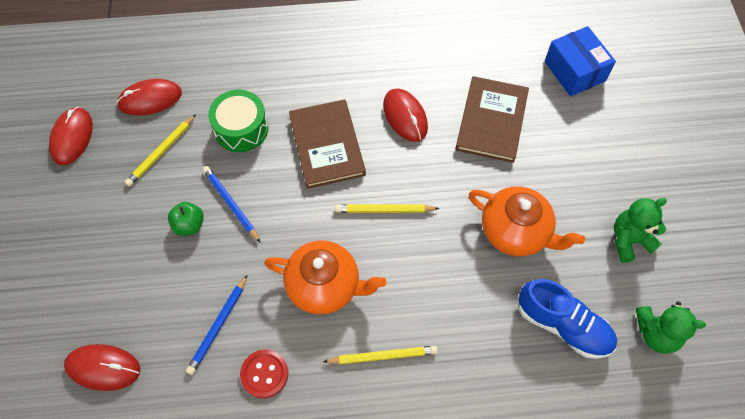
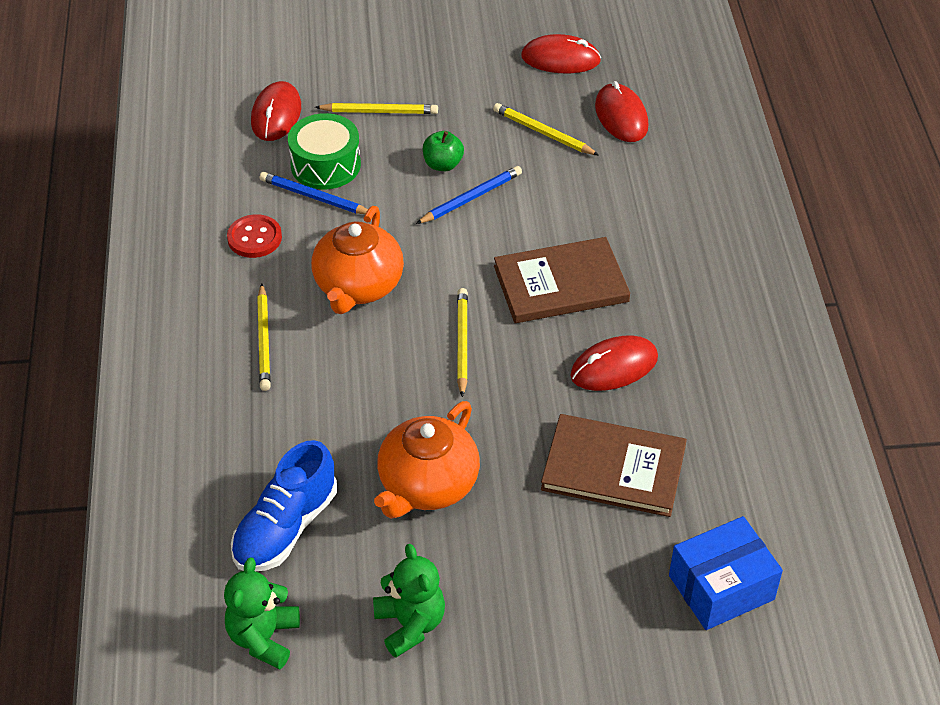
camera: 90 degrees right, 15 degrees down
(114, 277) = (379, 111): none -> yellow pencil
(241, 128) = (582, 200): green drum -> green drum (325, 165)

